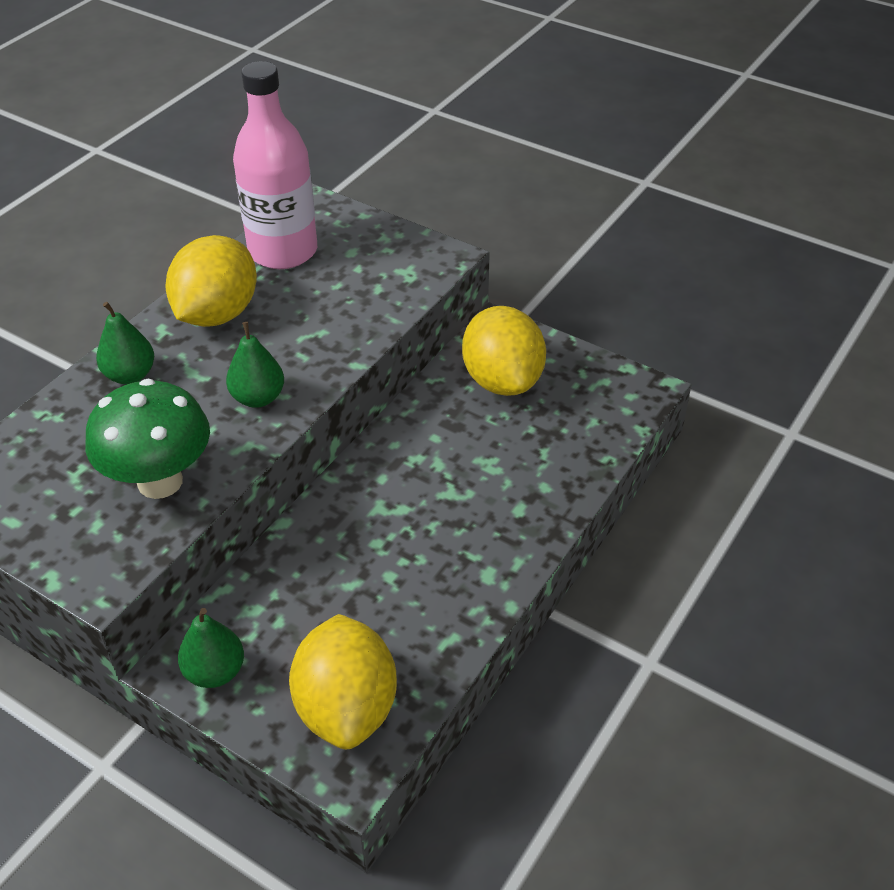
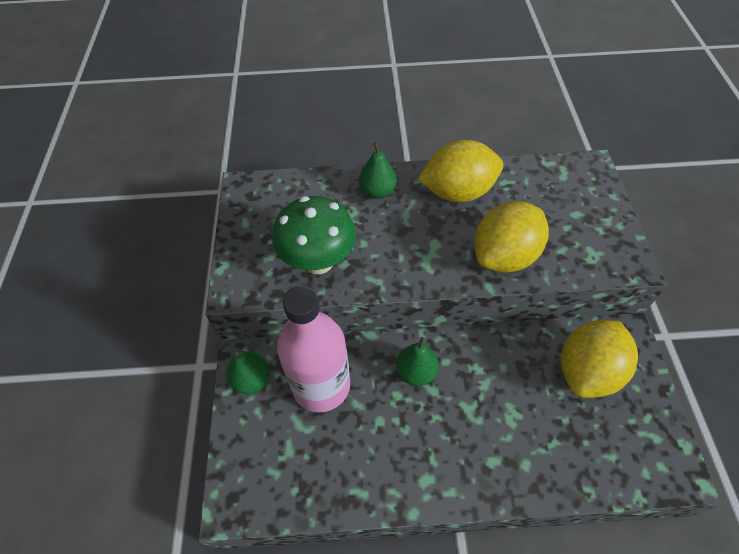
camera: 55 degrees right, 10 degrees up
(258, 398) = (416, 259): green pear -> green pear (416, 372)
(283, 251) = (537, 182): pink bottle -> pink bottle (321, 385)
(347, 707) = (273, 468): yellow lemon -> yellow lemon (505, 256)

